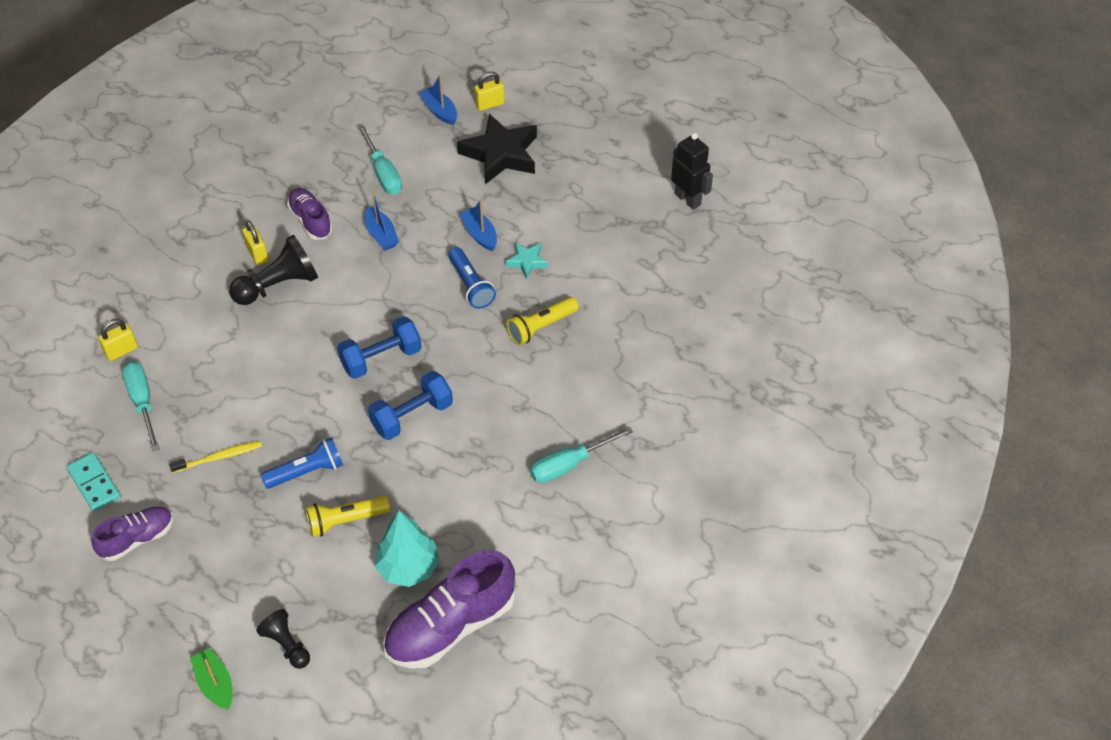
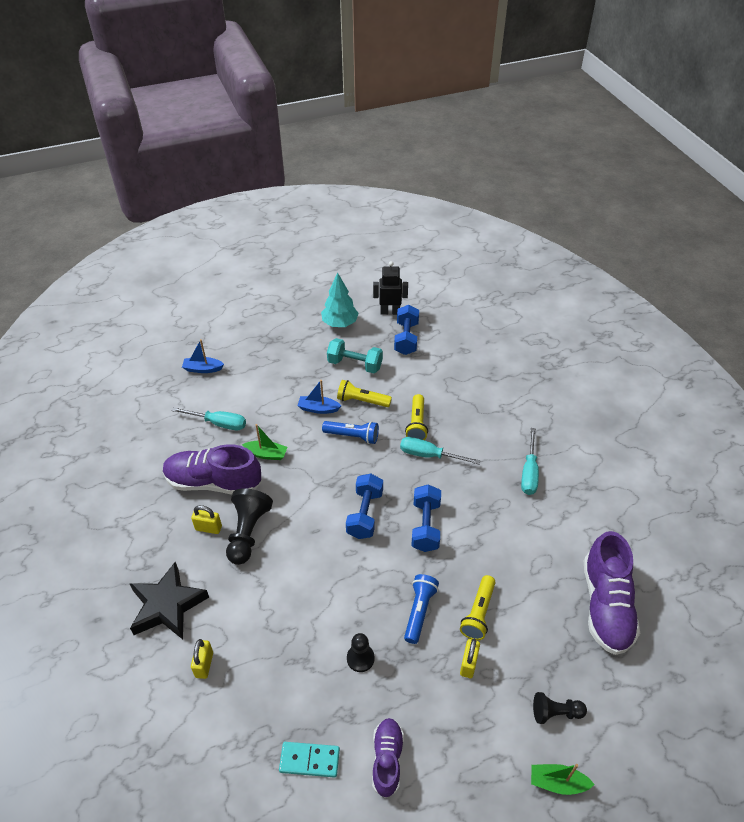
camera: 50 degrees left, 5 degrees down
(142, 402) = (265, 679): turquoise screwdriver -> turquoise screwdriver (429, 455)
(218, 457) = (360, 658): yellow toothbrush -> black pawn
(310, 221) = (213, 482): purple shoe -> purple shoe, size x1.75
(381, 235) = (266, 454): blue boat -> green boat
(408, 567) = (543, 600): turquoise tree -> turquoise tree (340, 323)
(490, 104) = (226, 345): yellow padlock -> yellow padlock (468, 664)
(501, 154) = (269, 363): black star -> black star (167, 605)
(527, 262) = (362, 401): turquoise star -> yellow flashlight
(573, 222) = (355, 364): none -> turquoise dumbbell
(661, 239) = (406, 338): none -> blue dumbbell

